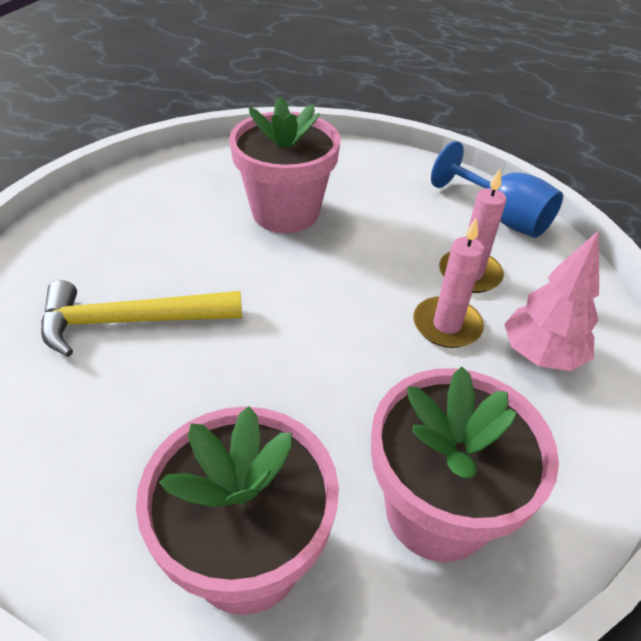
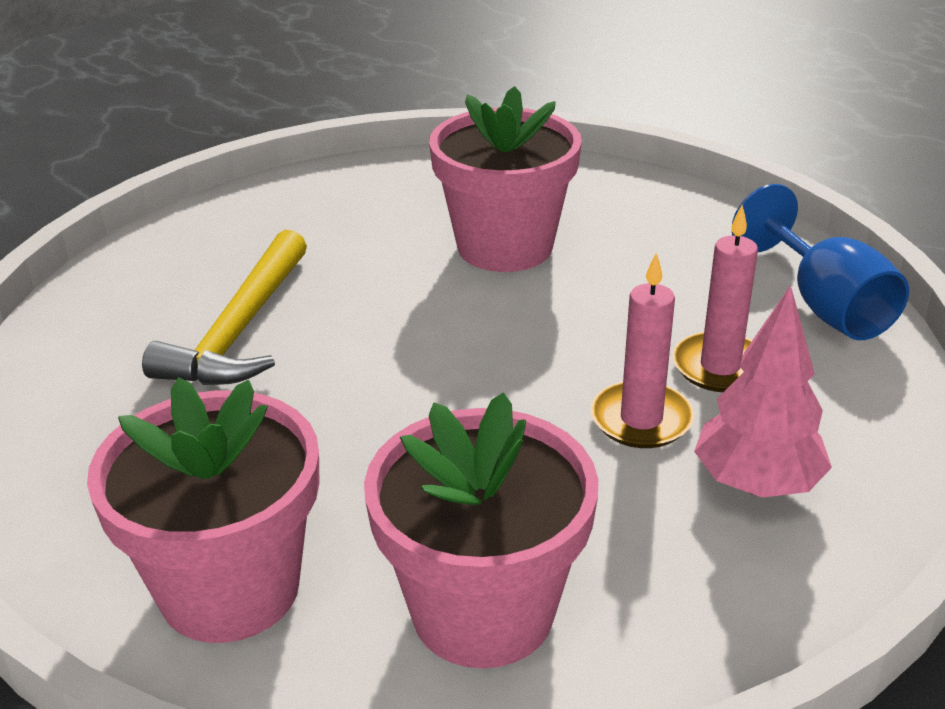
camera: 25 degrees right, 10 degrees down
(130, 321) = (240, 330): yellow hammer -> yellow hammer turned 90 degrees counterclockwise

